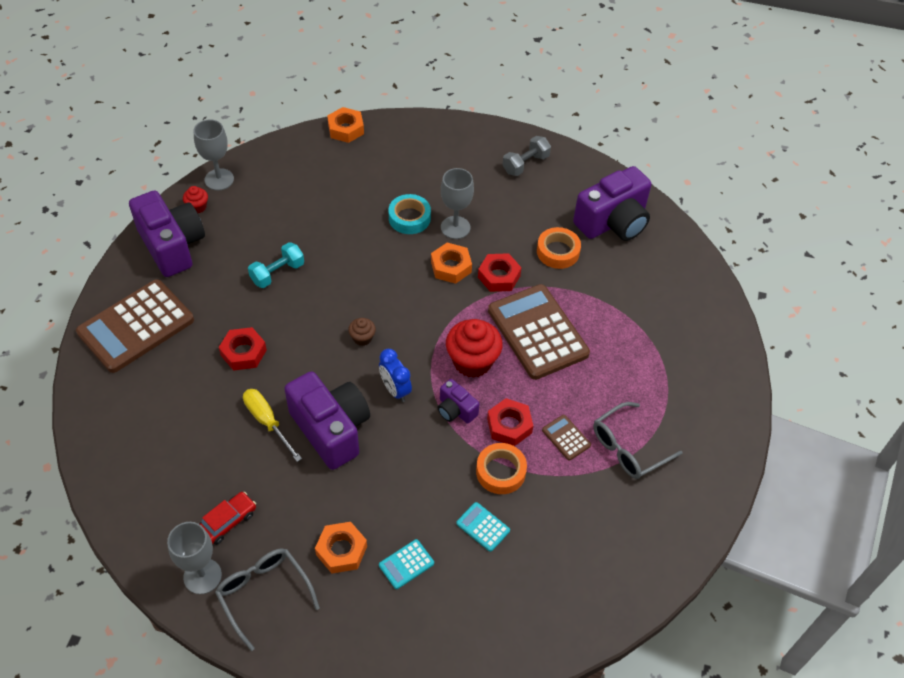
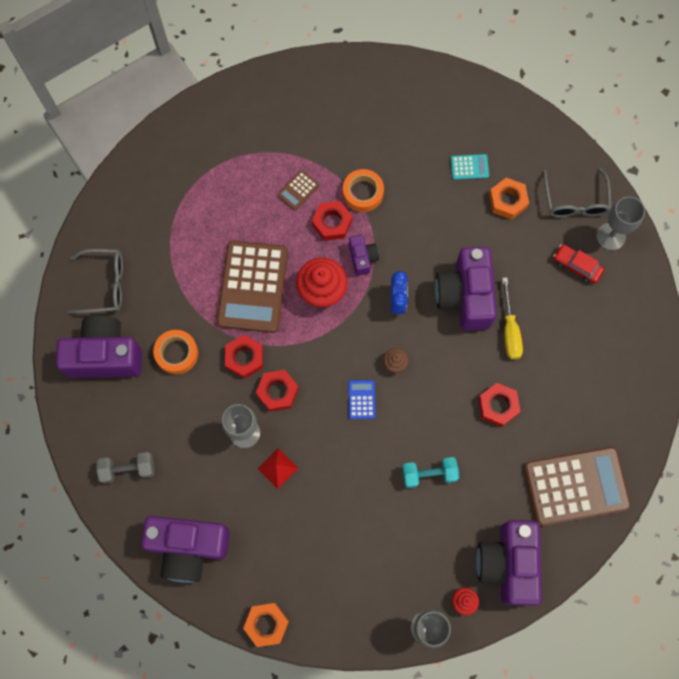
camera: 145 degrees left, 20 degrees up
(227, 522) = (577, 266): red car -> red car turned 45 degrees clockwise
(373, 297) = (361, 399): none -> blue calculator
(409, 218) = (277, 468): turquoise tape -> red pyramid
(439, 143) = (188, 547): none -> purple camera
(451, 267) = (277, 392): orange nut -> red nut
(483, 527) = (402, 162): turquoise calculator -> none
(566, 438) = (298, 190): brown calculator -> brown calculator turned 45 degrees clockwise
(628, 448) = (260, 158): grey glasses -> grey glasses (105, 285)

